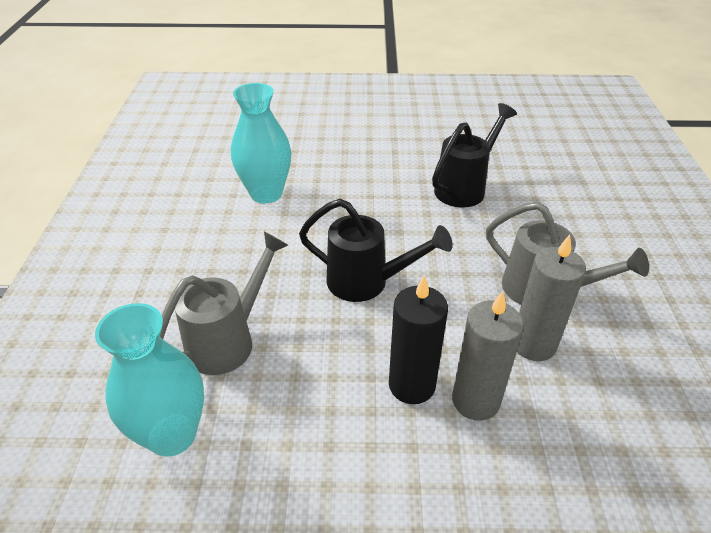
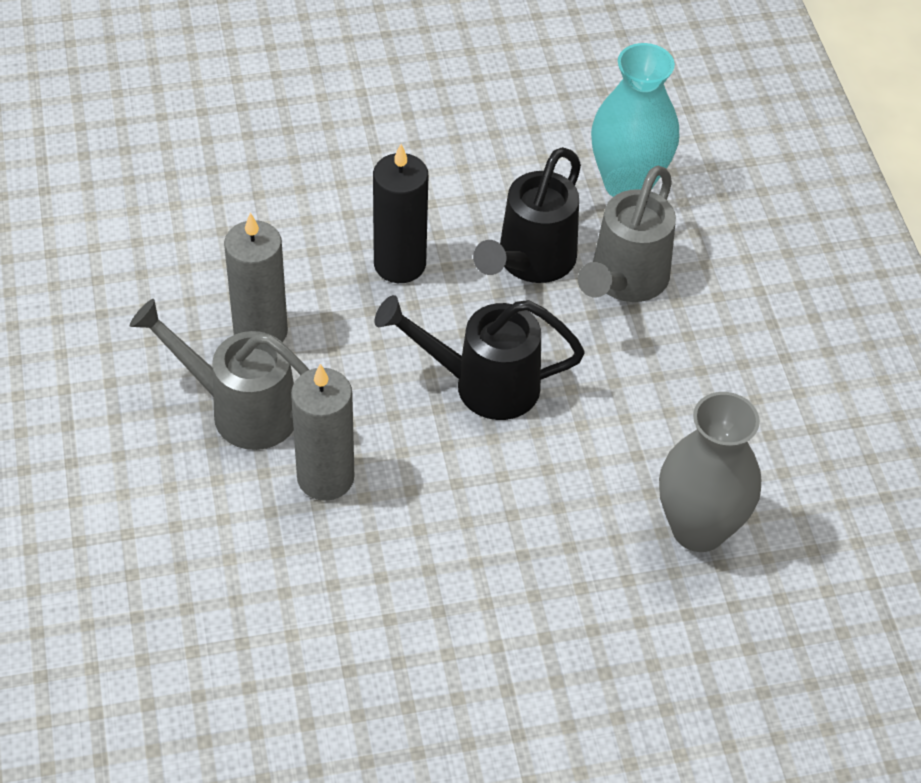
camera: 165 degrees right, 10 degrees up
(266, 194) = (698, 529): turquoise vase -> grey vase
(465, 187) = (361, 605): black watering can -> black watering can (530, 263)
(475, 400) = (328, 259): grey candle -> grey candle (325, 477)

